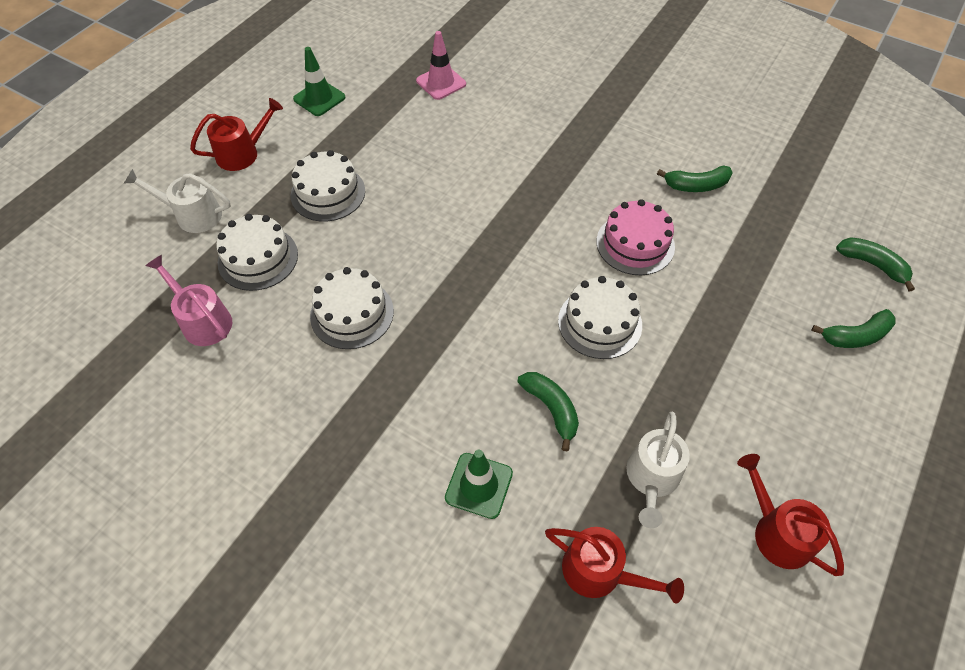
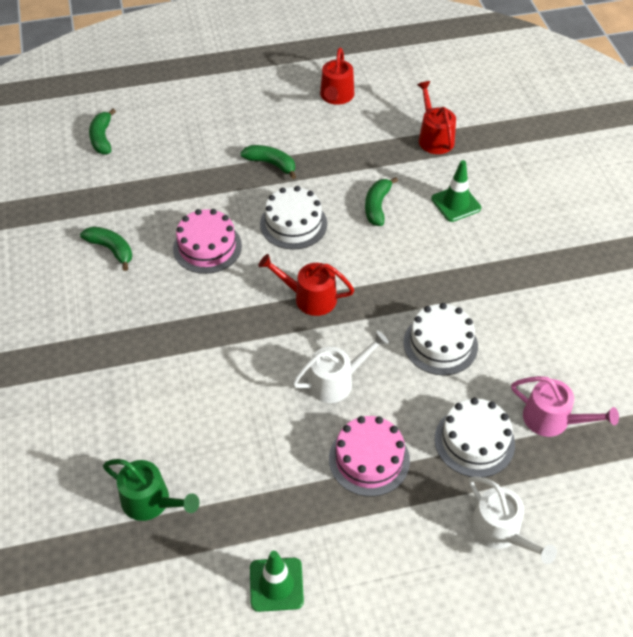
camera: 135 degrees left, 5 degrees down
(203, 321) = (552, 419): pink watering can -> pink watering can turned 60 degrees counterclockwise
(242, 153) = (406, 571): red watering can -> red watering can (310, 298)
(328, 193) = (369, 459): white cake -> pink cake
(441, 82) = (151, 501): pink traffic cone -> green watering can
(652, 478) = (365, 148): white watering can -> white watering can (336, 381)
(855, 336) = (173, 122): green banana -> green banana (271, 164)

